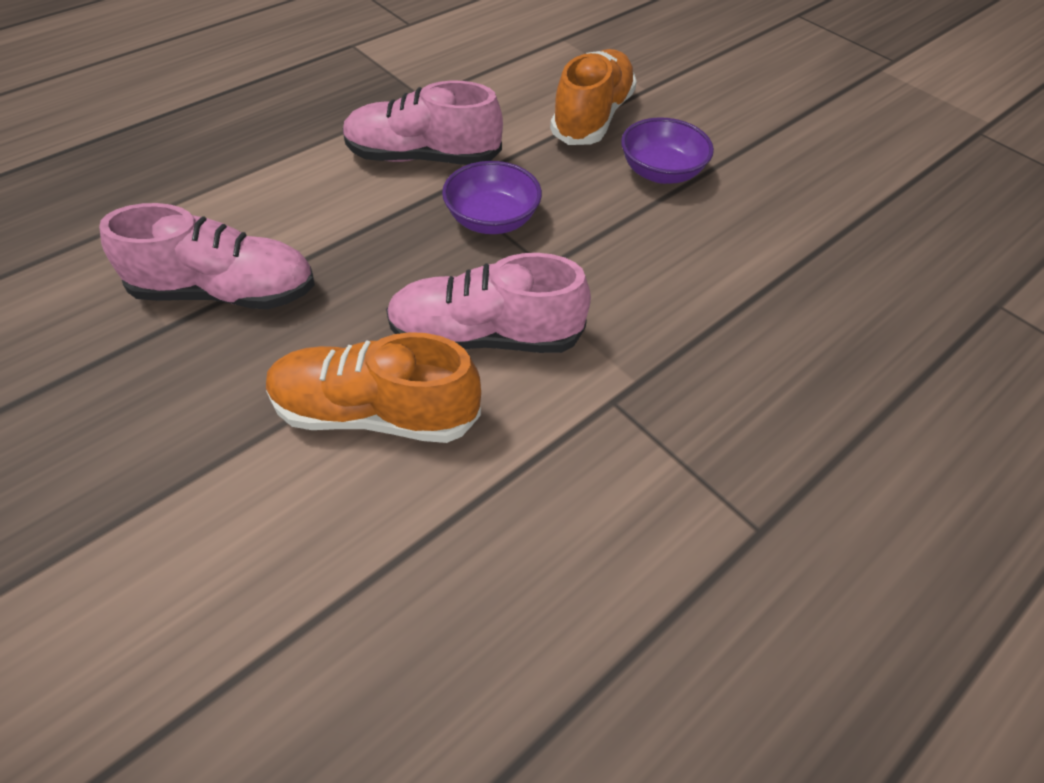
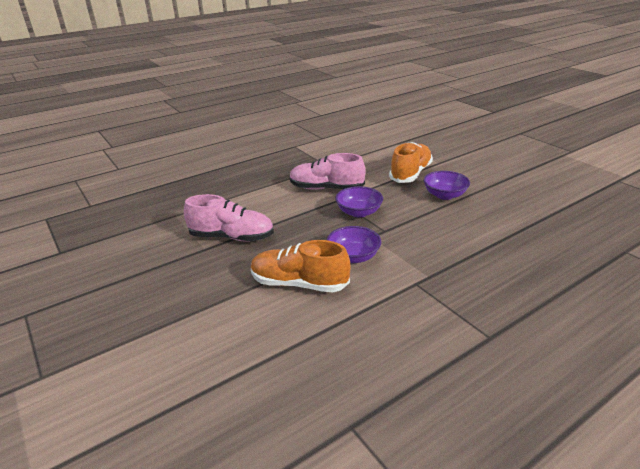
camera: 10 degrees right, 20 degrees down
(485, 336) = (353, 256): pink shoe -> purple bowl

